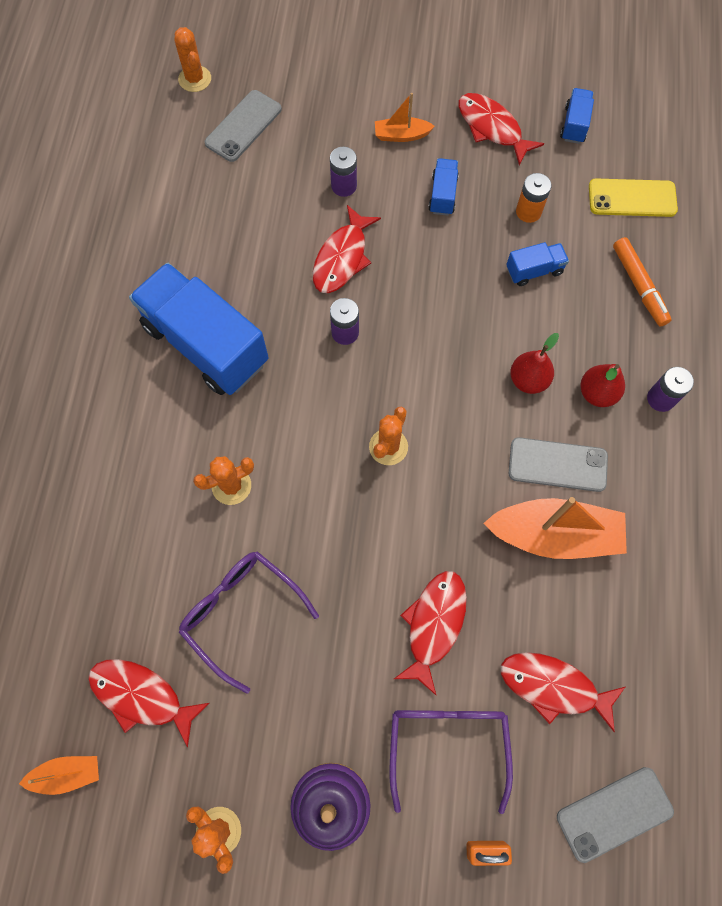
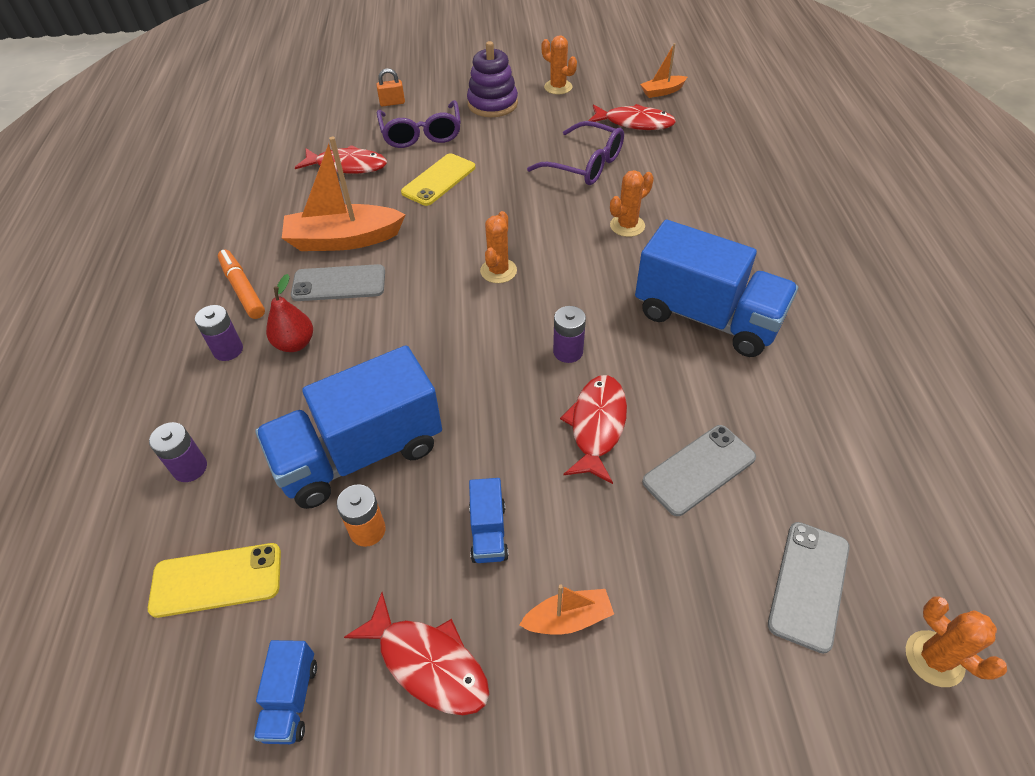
camera: 170 degrees right, 20 degrees down
(344, 186) = (627, 518): purple battery -> purple battery (190, 468)
(434, 624) = (439, 180): red fish -> yellow phone
(528, 380) = (367, 343): red pear -> none
(534, 271) = (360, 453): blue truck -> blue truck, size x2.31
(614, 814) = (309, 125): grey phone -> grey phone (699, 469)
(639, 285) = (230, 459): orange marker -> orange marker (243, 289)

